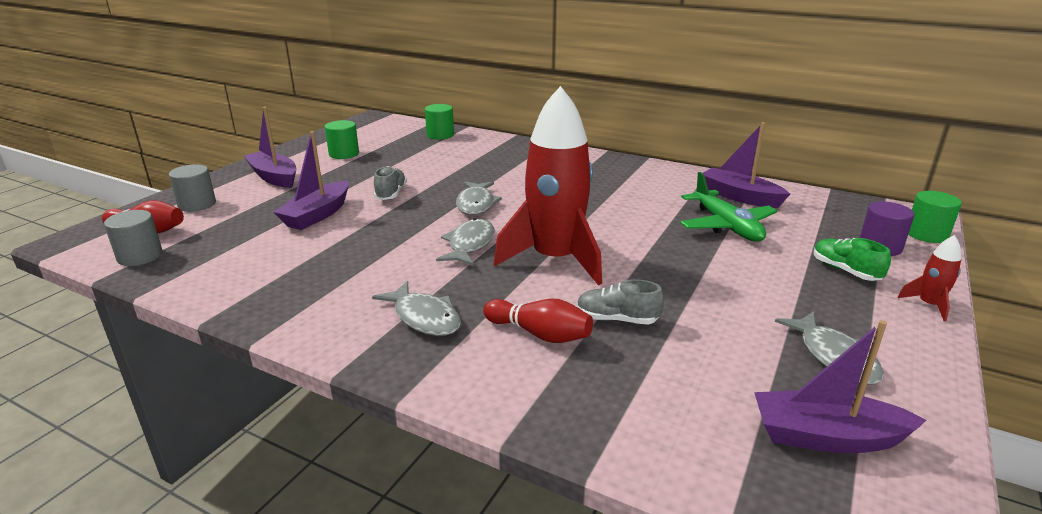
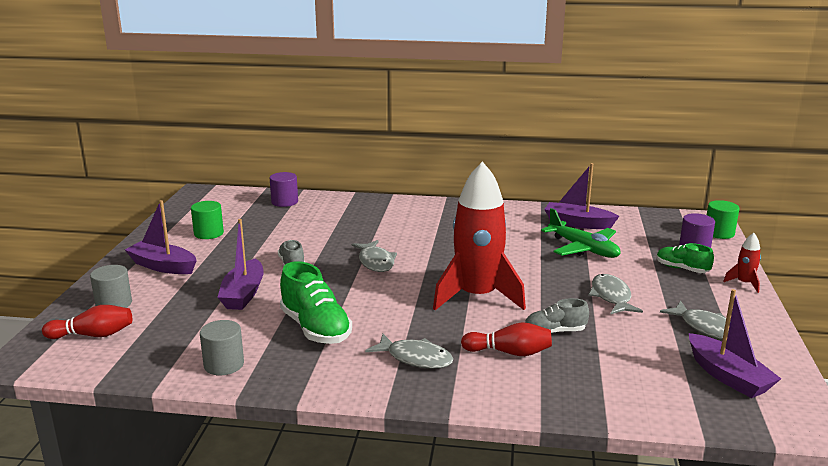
camera: 20 degrees left, 5 degrees down
(140, 256) = (114, 358): grey cylinder -> grey cylinder (224, 364)
(351, 262) = (315, 328): none -> green shoe
(440, 135) = (284, 202): green cylinder -> purple cylinder
(470, 244) = (401, 297): grey fish -> grey fish (611, 297)
(826, 437) = (728, 376): purple boat -> purple boat turned 105 degrees counterclockwise

